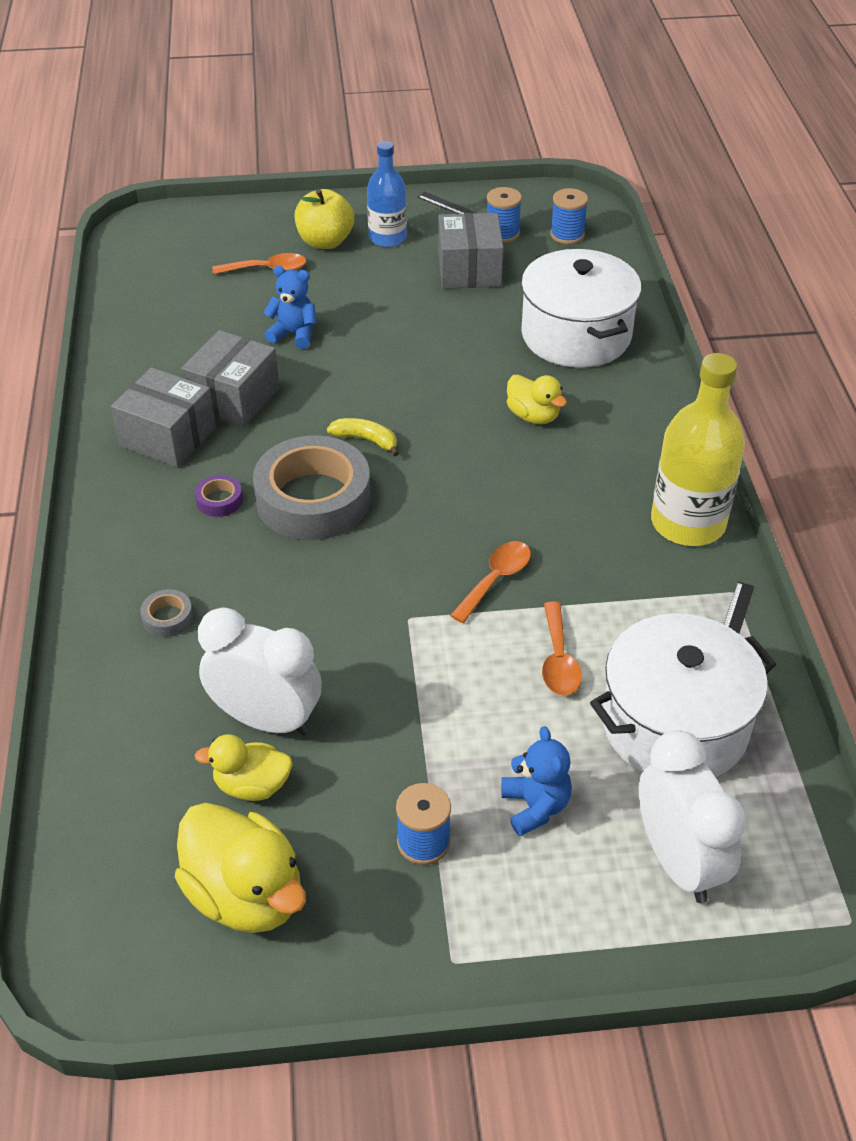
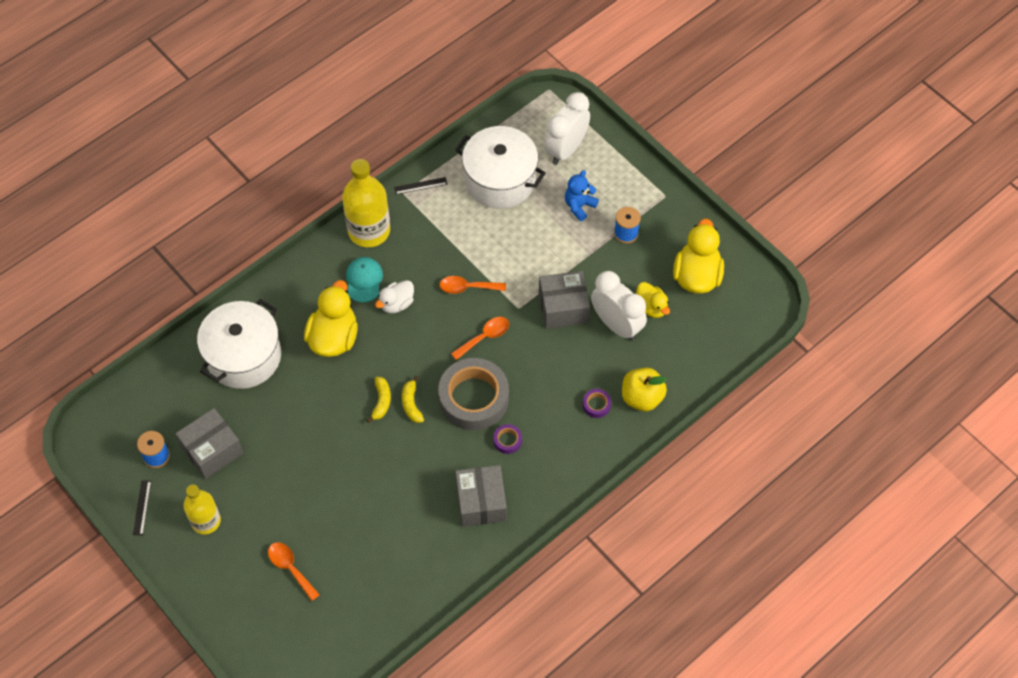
camera: 125 degrees left, 15 degrees up
(167, 618) = (596, 405): grey tape -> purple tape
(234, 398) = (425, 493): grey box -> grey box (563, 307)
(266, 719) = (616, 325): white clock -> white clock turned 150 degrees clockwise
(294, 334) = (346, 504): blue teddy bear -> none
(325, 242) = (235, 555): yellow apple -> yellow apple (642, 397)
(387, 237) = (206, 521): blue bottle -> yellow bottle
(397, 416) = (381, 401): none -> yellow banana
(533, 416) = (333, 338): yellow duck -> yellow duck, size x1.70
(534, 495) = (396, 304): none -> white duck
(558, 660) = (497, 237): orange spoon -> orange spoon (484, 337)
(567, 235) = (134, 418): blue spool -> none
(602, 481) = (364, 280): none -> turquoise cap

